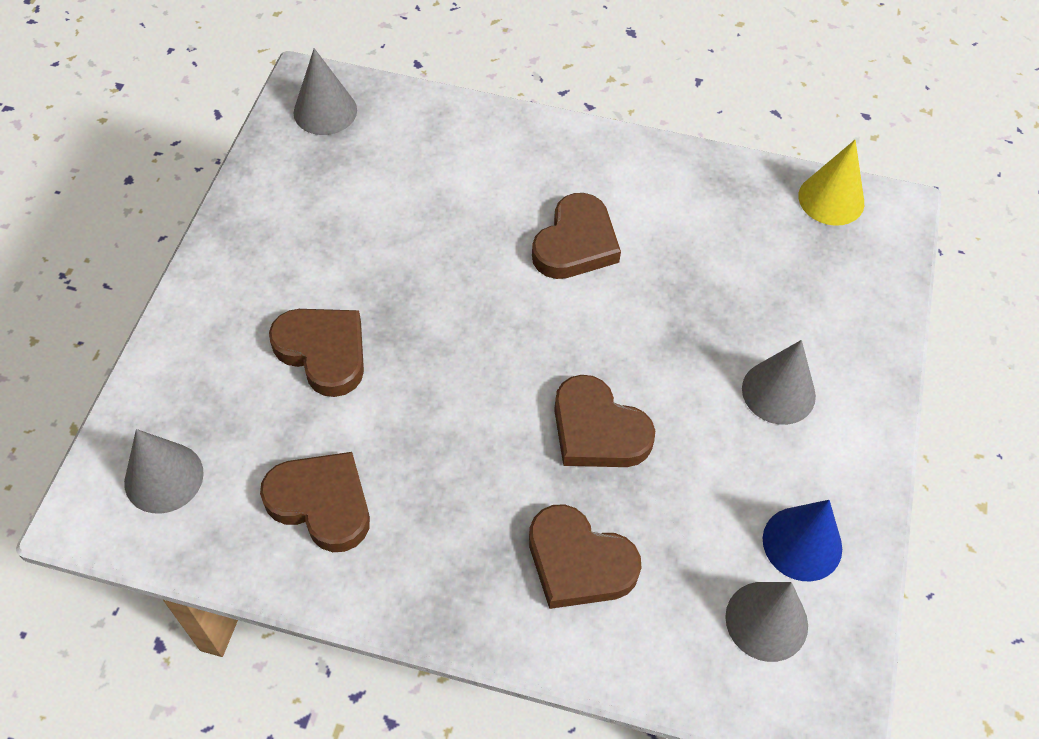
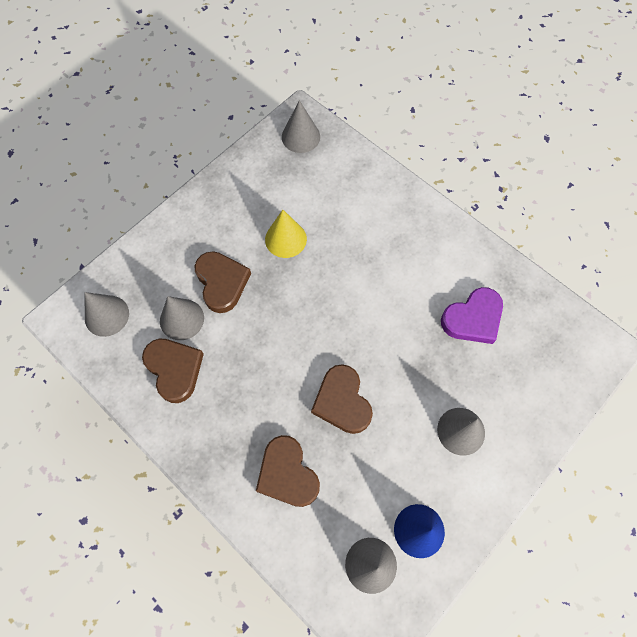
camera: 30 degrees right, 10 degrees up
(290, 429) = (182, 319): none -> grey cone
(575, 243) = (395, 281): brown heart -> none
(708, 246) = (473, 318): none -> purple heart
(831, 199) = (569, 323): yellow cone -> yellow cone (285, 239)

